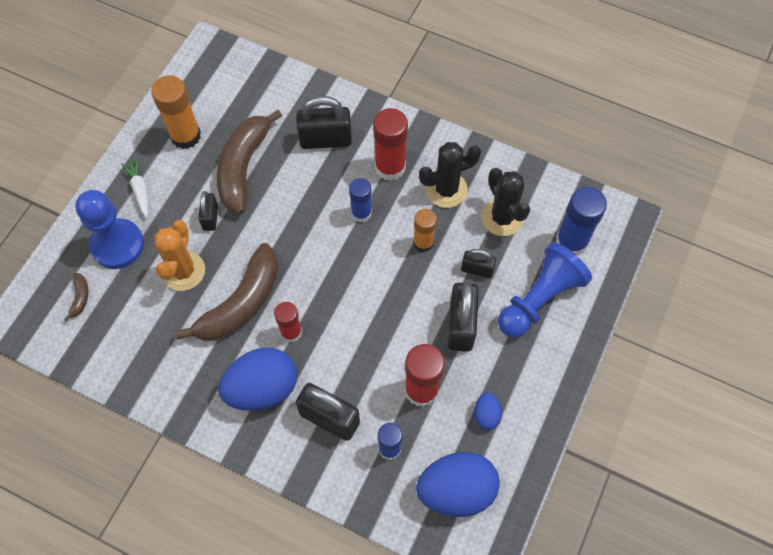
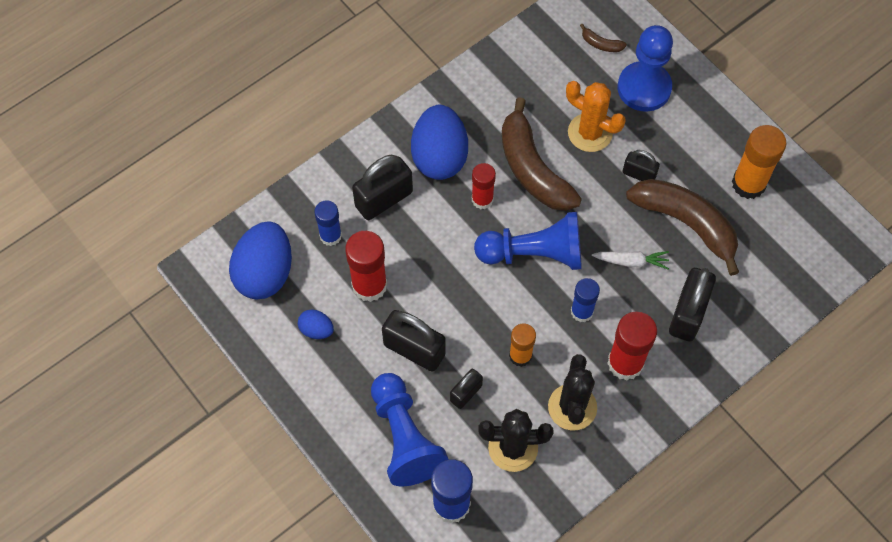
camera: 115 degrees right, 0 degrees up
(140, 190) = (699, 124): white carrot -> white carrot (631, 261)
(325, 269) = (534, 253): none -> blue pawn

